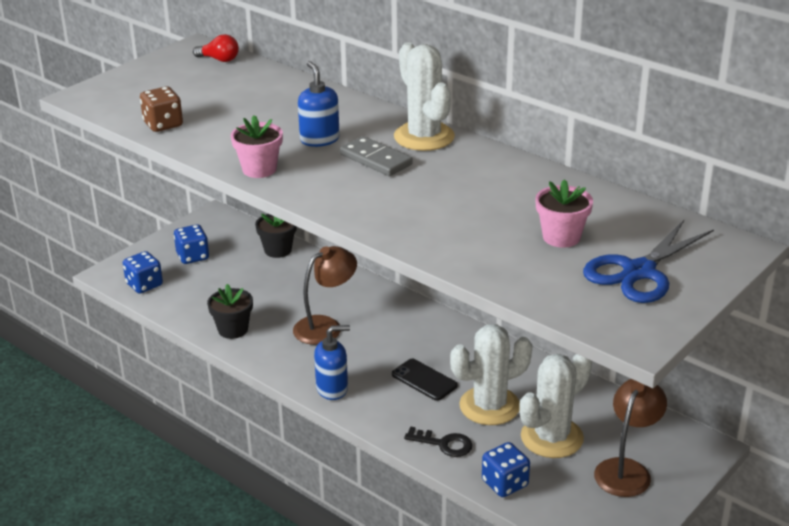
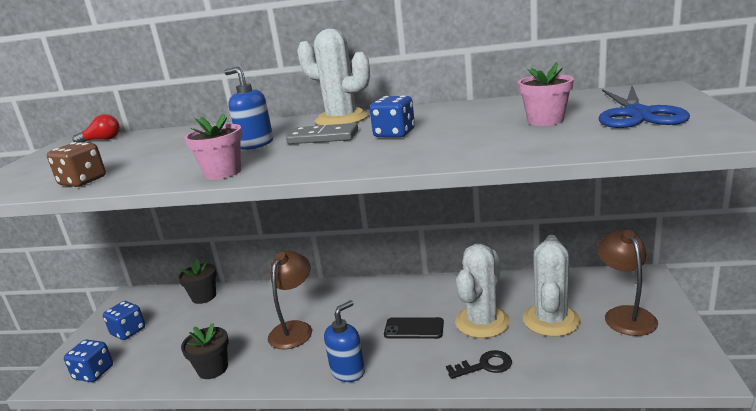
camera: 30 degrees left, 10 degrees down
(505, 483) = (565, 370): blue dice -> blue dice (394, 134)

